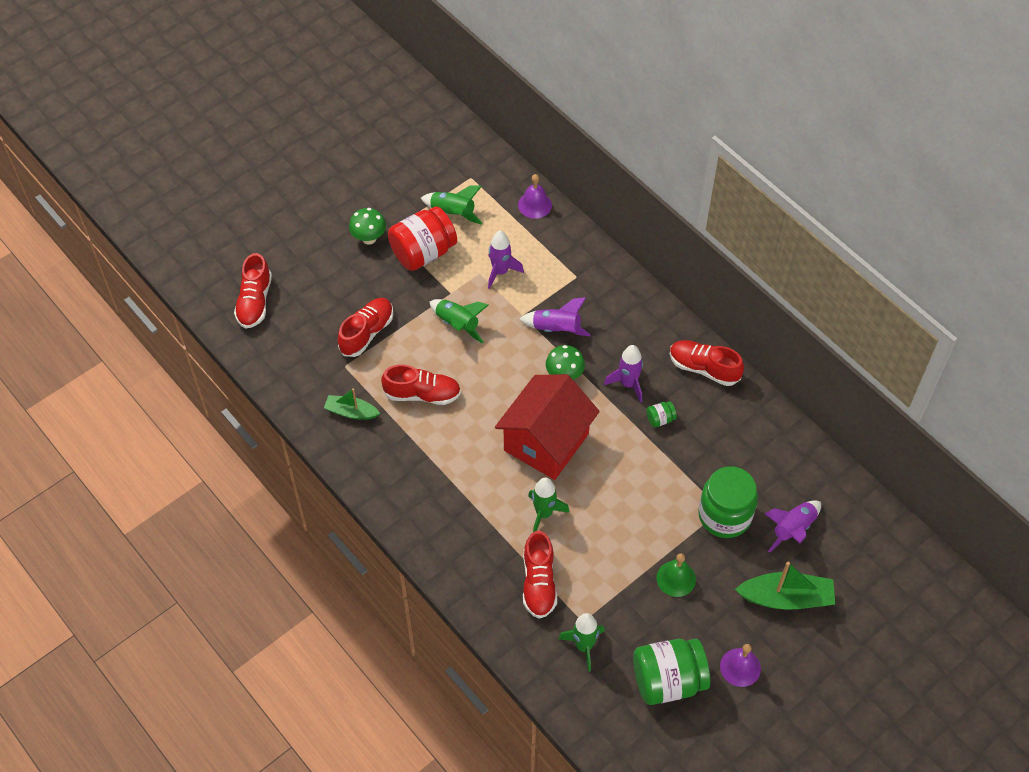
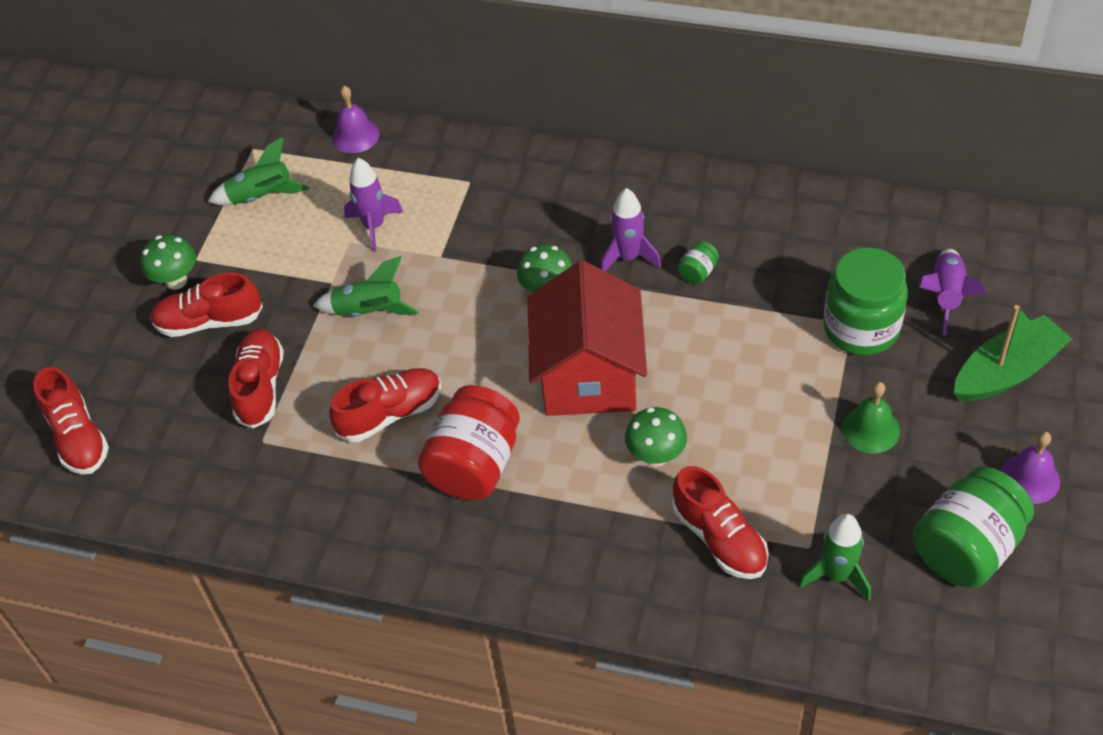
camera: 30 degrees left, 5 degrees down
(351, 412) = (315, 489): green boat -> none
(423, 252) = (259, 258): red jar -> red jar (474, 465)
(544, 513) = (656, 456): green rocket -> green mushroom
(556, 329) = (494, 248): purple rocket -> none
(703, 368) = (698, 192): red shoe -> red shoe (209, 321)

